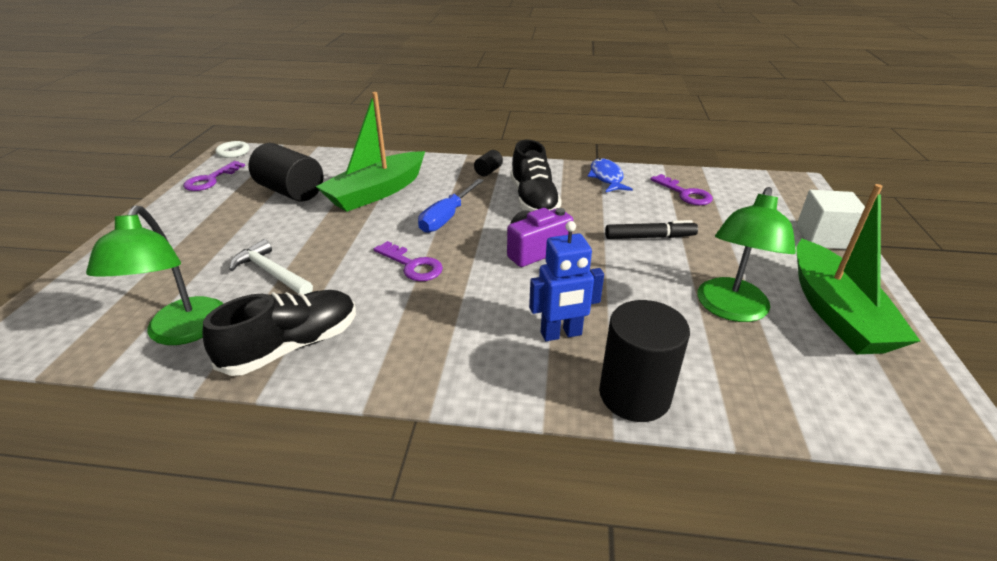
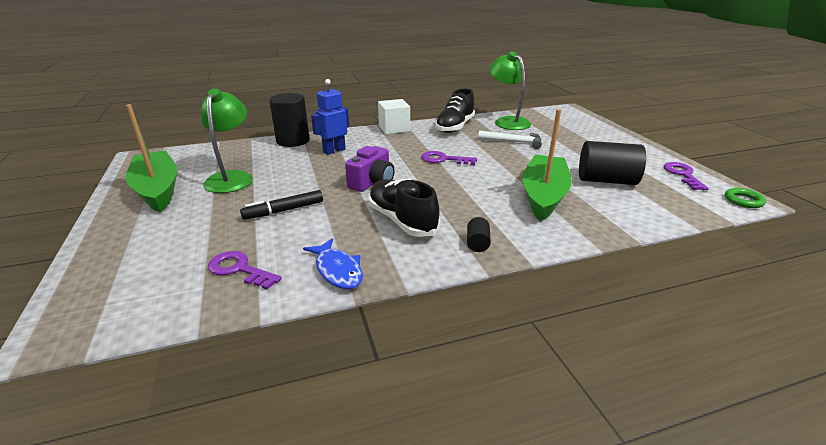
camera: 155 degrees right, 5 degrees down
(233, 152) = (743, 201): white ring -> green ring
(447, 217) = (459, 189): blue screwdriver -> none
(823, 237) = (108, 248): white cube -> white cube (394, 128)

